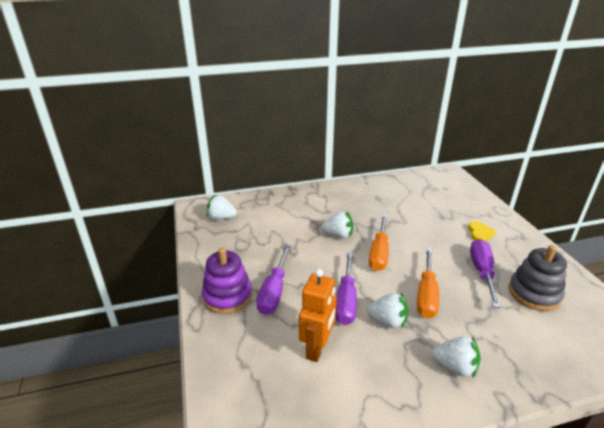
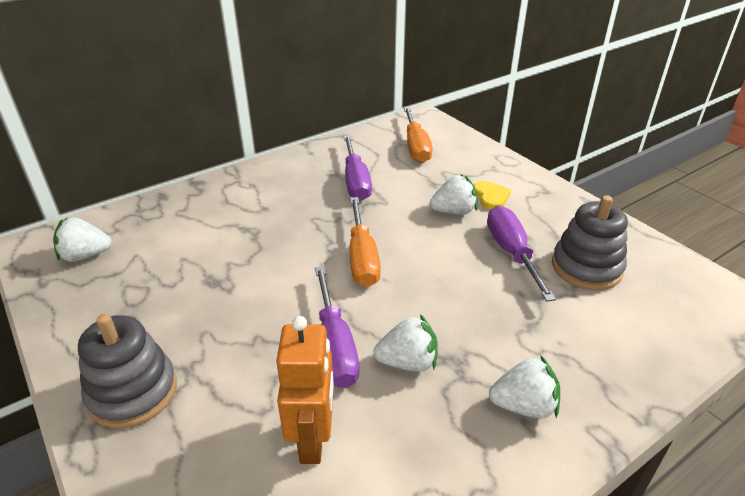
camera: 20 degrees left, 5 degrees up
(227, 296) = (133, 392): purple stacking toy -> grey stacking toy
(274, 292) = (213, 363): purple screwdriver -> purple screwdriver (356, 182)
(338, 235) = (292, 242): white strawberry -> white strawberry (454, 211)
(426, 295) = (449, 307): orange screwdriver -> orange screwdriver (416, 147)

